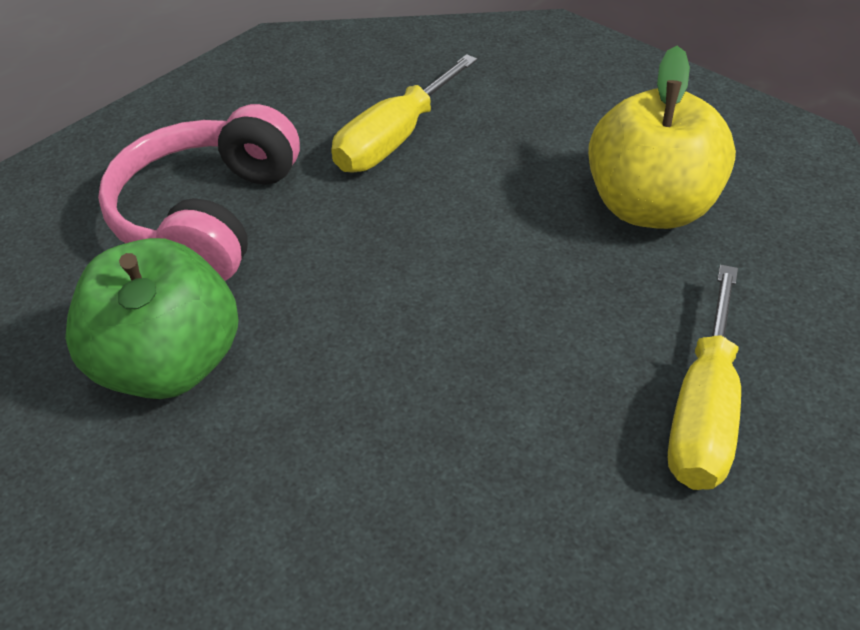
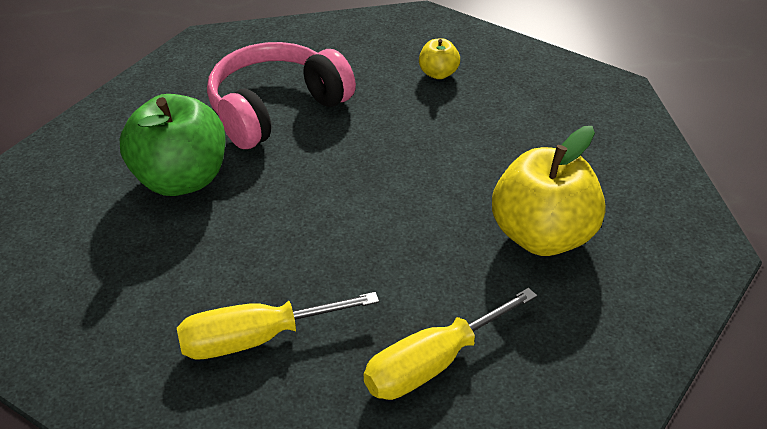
camera: 35 degrees right, 5 degrees down
(358, 92) = (438, 73): none -> yellow apple
(394, 139) = (428, 114): yellow screwdriver -> yellow screwdriver (255, 339)

